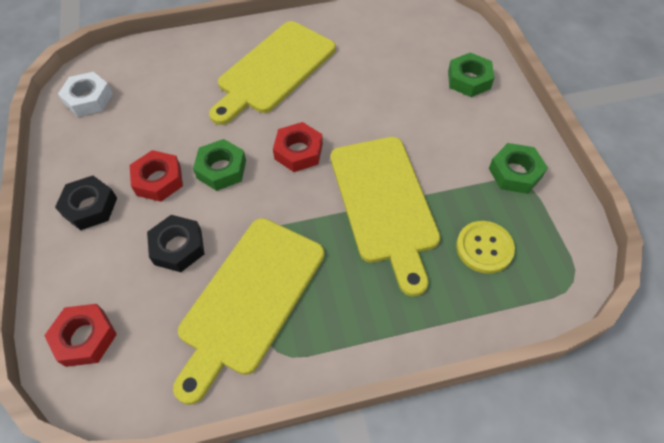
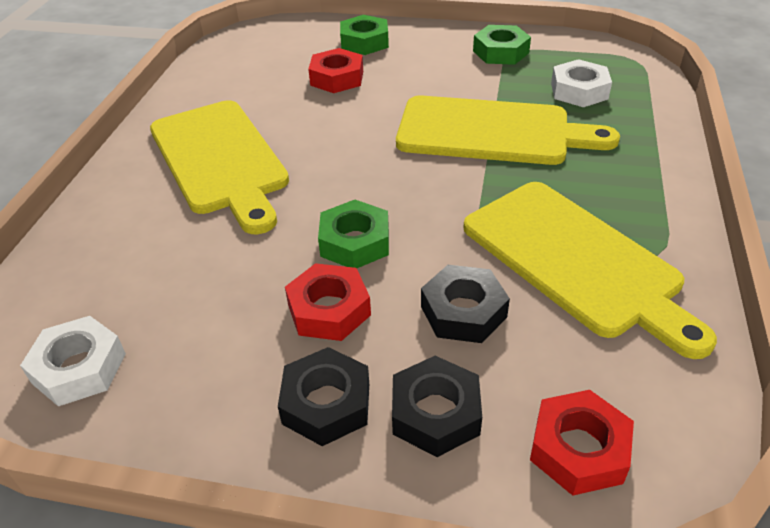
camera: 65 degrees left, 15 degrees down
(95, 259) = (435, 413): none -> black nut
(298, 151) = (375, 172): red nut -> red nut (337, 78)
(484, 248) = (579, 91): yellow button -> white nut

